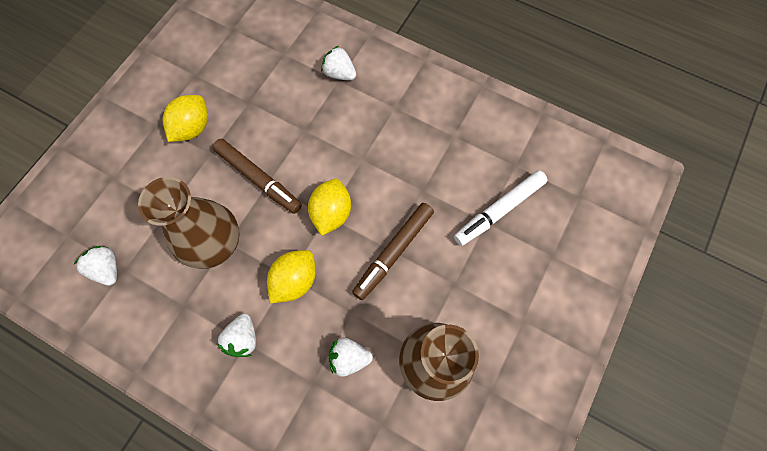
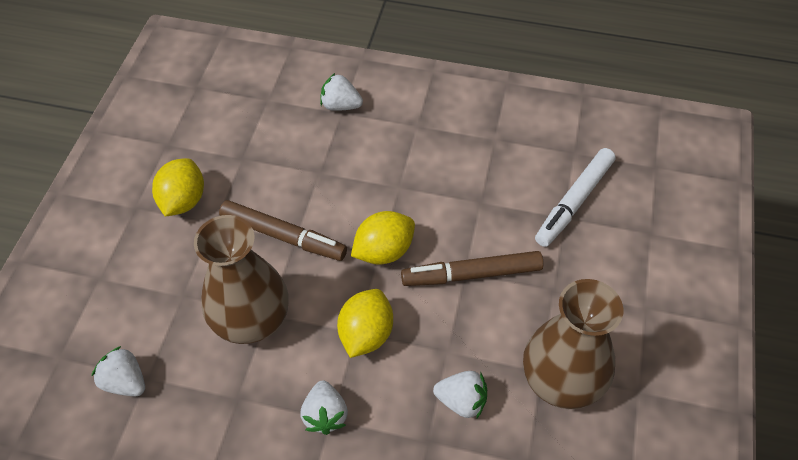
camera: 15 degrees left, 15 degrees down
(331, 213) = (384, 251): yellow lemon -> yellow lemon turned 60 degrees clockwise
(349, 358) = (462, 401): white strawberry -> white strawberry turned 150 degrees counterclockwise
(393, 252) = (471, 274): brown marker -> brown marker turned 60 degrees clockwise

